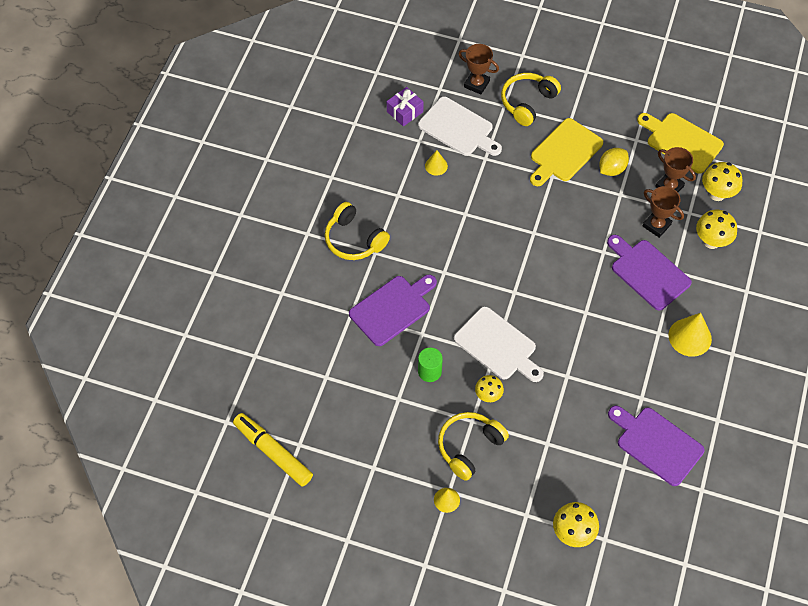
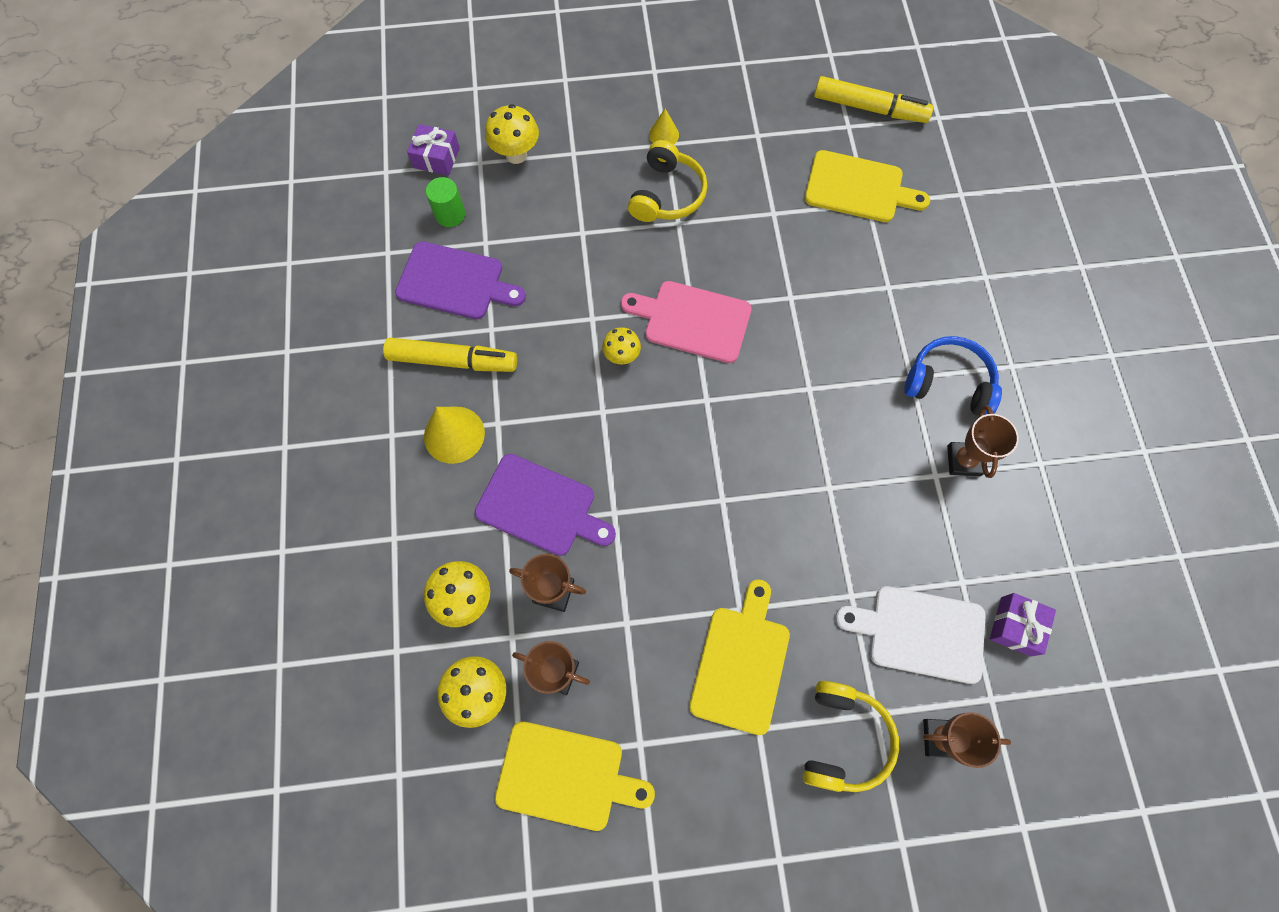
camera: 155 degrees right, 10 degrees up
(325, 391) = (858, 188): none -> yellow cutting board
(354, 240) = (948, 383): yellow headphones -> blue headphones
(376, 196) = (963, 460): none -> brown trophy
(392, 309) = (843, 313): purple cutting board -> none
(429, 371) = (756, 257): green cylinder -> green cylinder (450, 214)
(436, 166) = (913, 548): yellow cone -> none
(488, 396) = (674, 257): yellow mushroom -> yellow mushroom (622, 356)
(497, 346) = (692, 320): white cutting board -> pink cutting board
(612, 169) = (656, 665): yellow lemon -> none
(639, 559) = (436, 158): none -> purple gift
(676, 386) = (452, 360): none -> yellow marker

